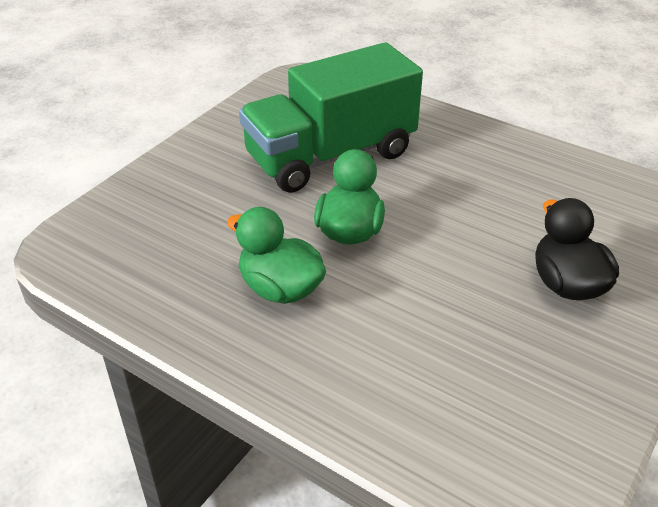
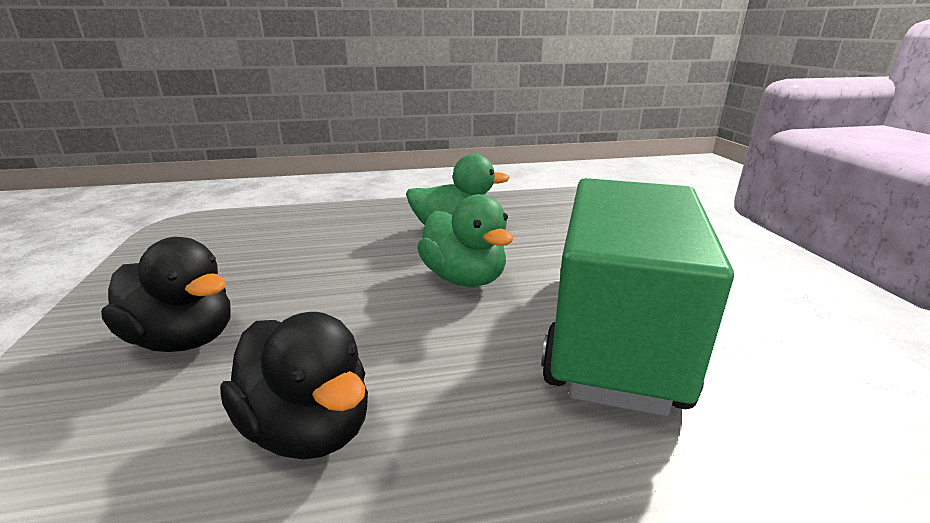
camera: 135 degrees right, 15 degrees down
(517, 195) = (308, 428): none -> black duck

